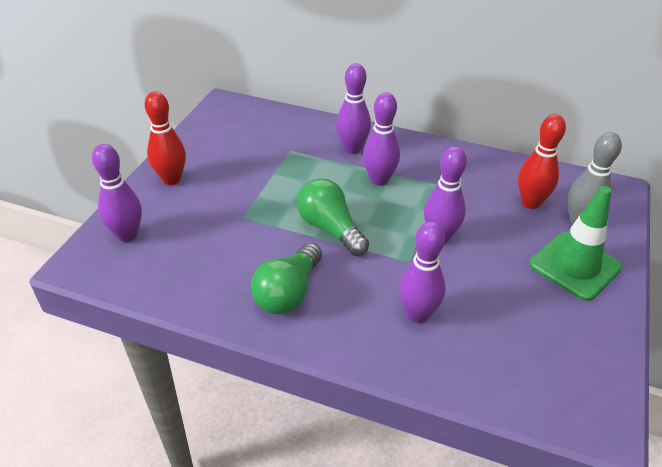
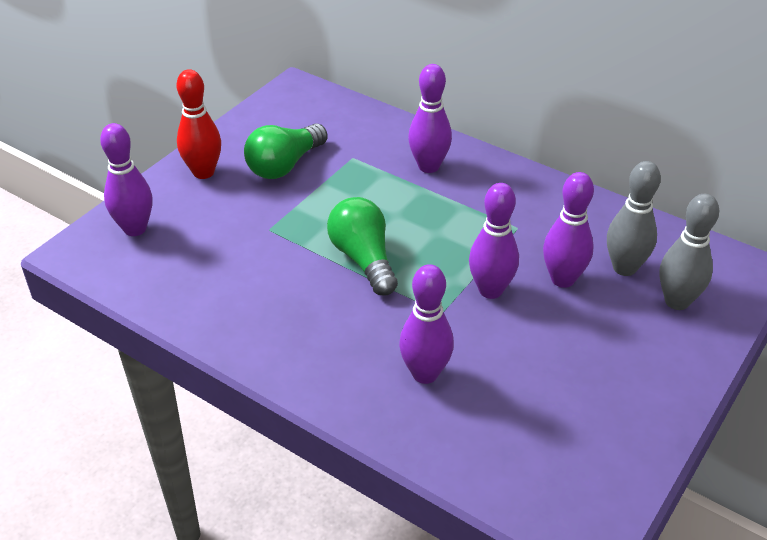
camera: 15 degrees right, 0 degrees up
(288, 292) = (288, 322): green light bulb -> green light bulb (284, 165)
(379, 180) = (446, 210): purple bowling pin -> purple bowling pin (562, 279)
(530, 203) = (624, 268): red bowling pin -> grey bowling pin
(574, 266) = (643, 353): green traffic cone -> none

